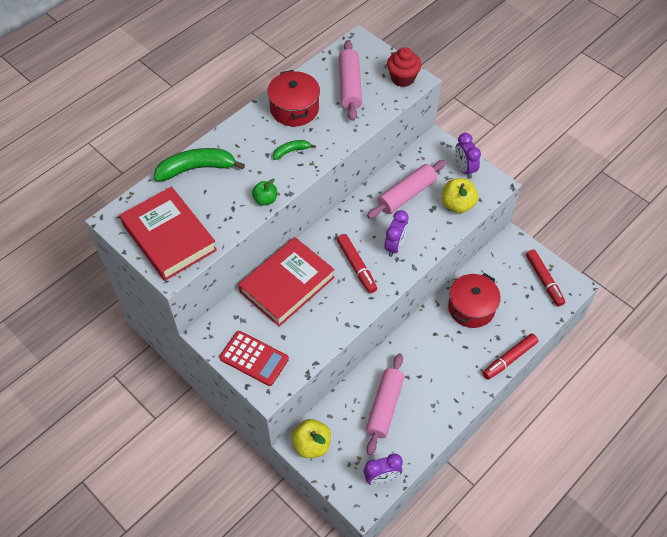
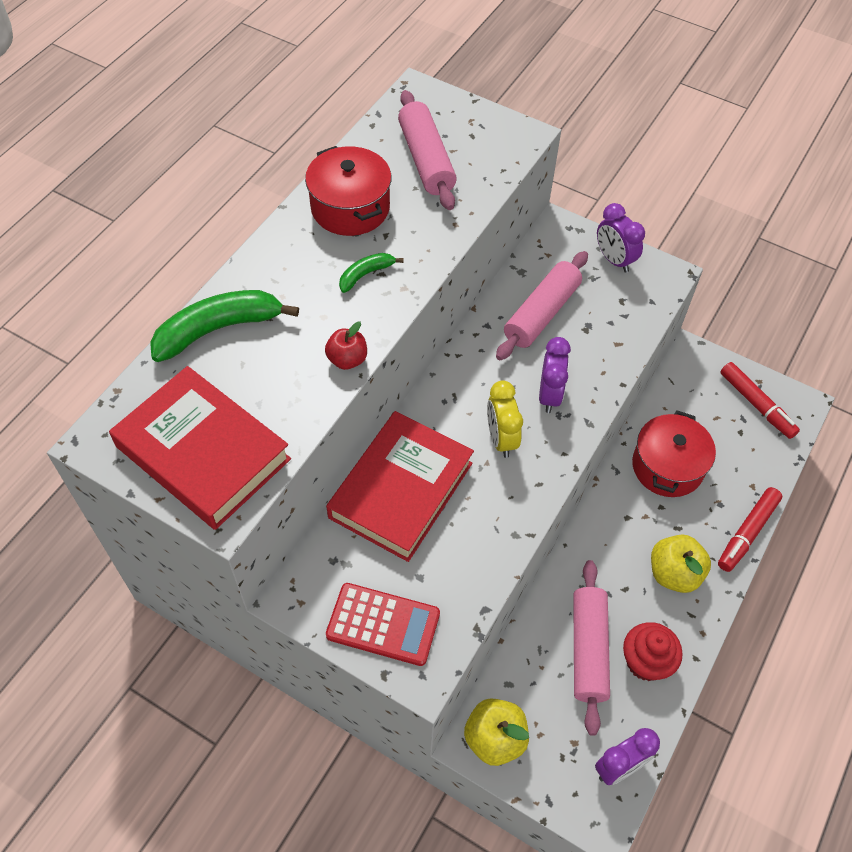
camera: 15 degrees left, 0 degrees up
(265, 200) = (347, 359): green apple -> red apple
(356, 266) = (501, 439): red marker -> yellow clock
(402, 78) = (502, 135): red cupcake -> red cupcake (645, 662)
(457, 204) = (621, 315): yellow apple -> yellow apple (674, 573)

